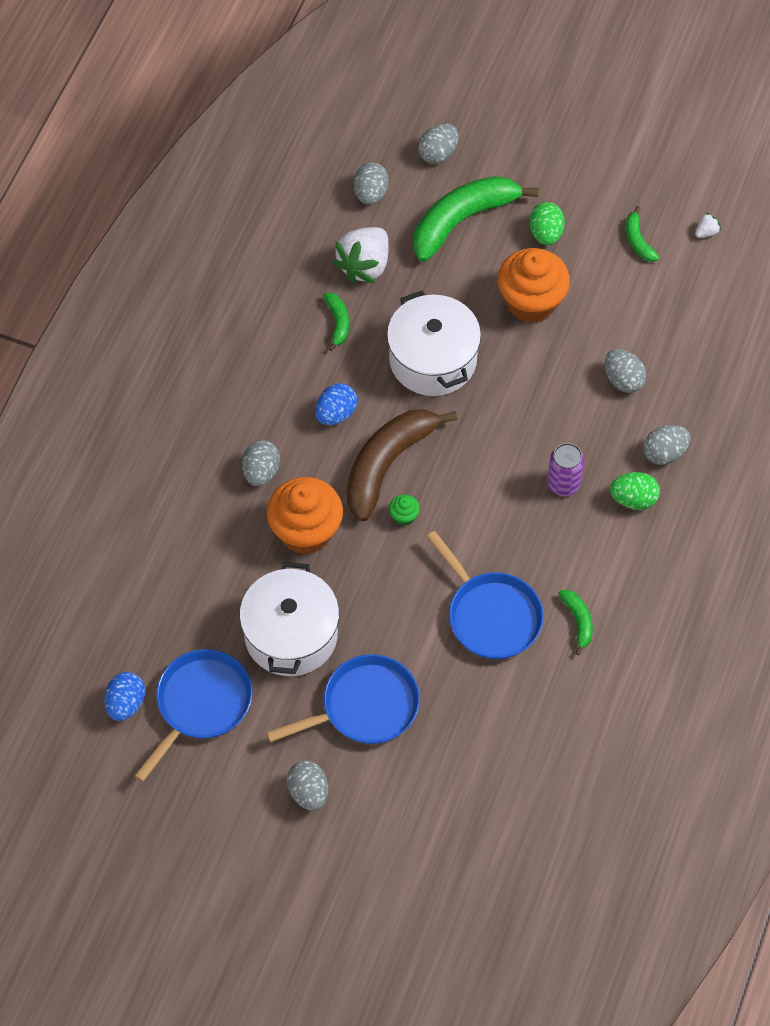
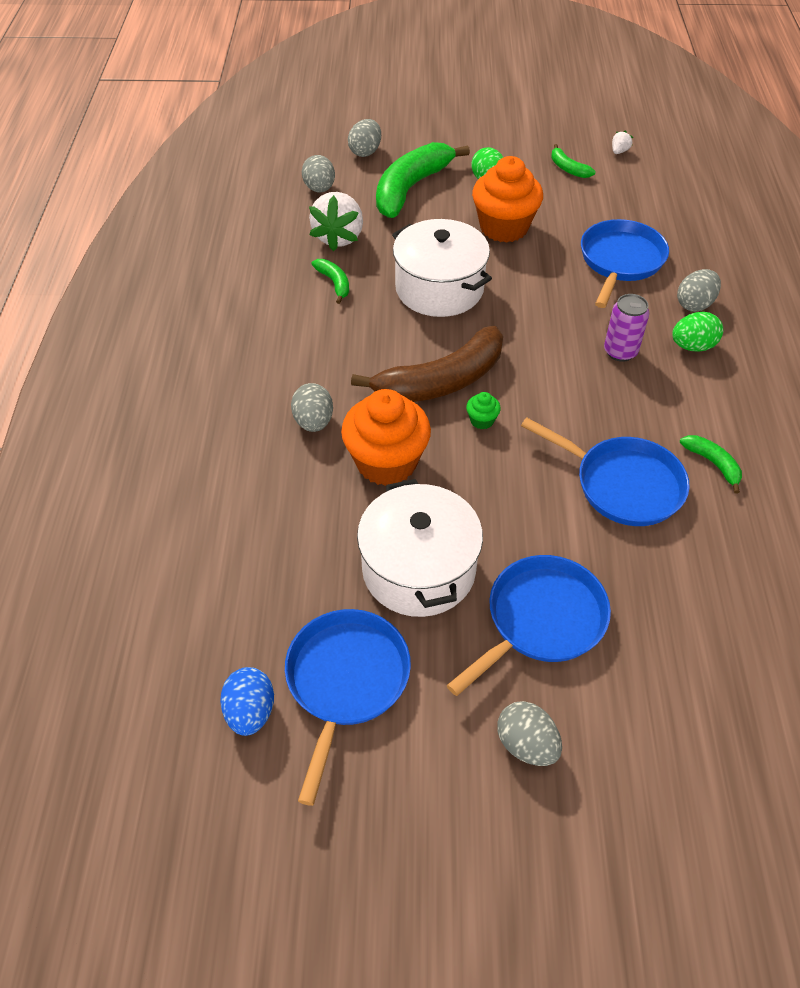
camera: 20 degrees left, 10 degrees down
(336, 414) = (368, 353): blue egg -> none
(387, 464) = (441, 381): brown banana -> brown banana turned 135 degrees counterclockwise
(623, 380) = (620, 261): grey egg -> blue pan

